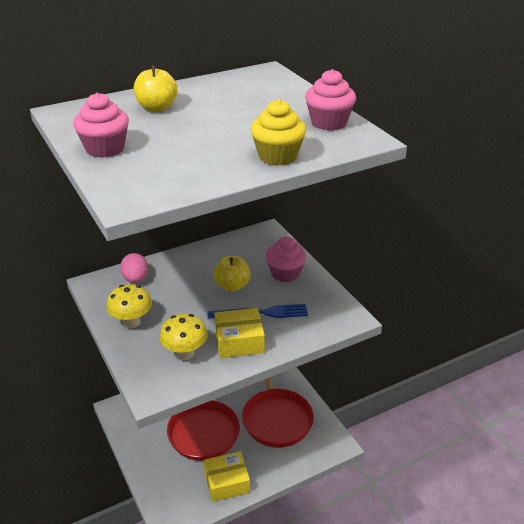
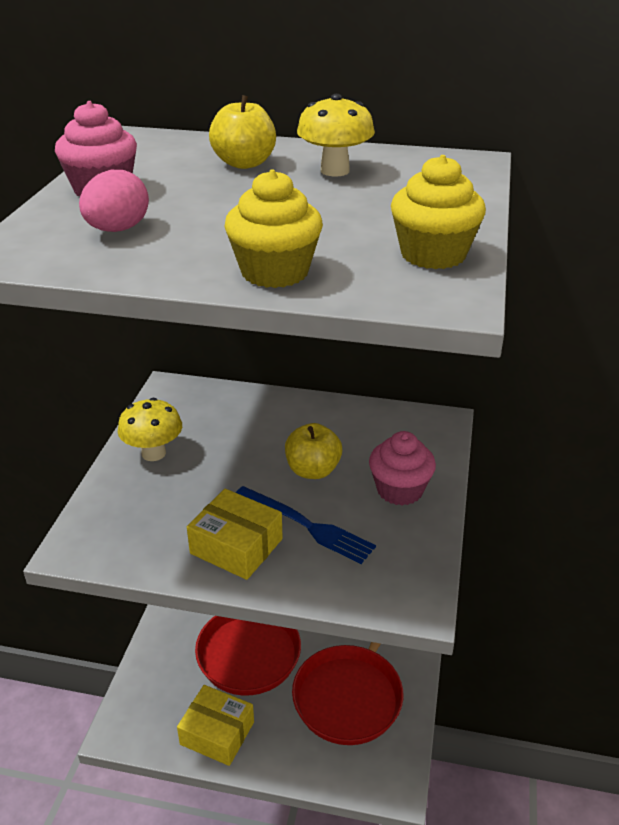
camera: 40 degrees right, 0 degrees up
(135, 279) = (217, 405): pink egg -> pink egg (117, 229)
(185, 353) = (161, 523): yellow mushroom -> yellow mushroom (335, 171)
(329, 123) = (433, 254): pink cupcake -> yellow cupcake

